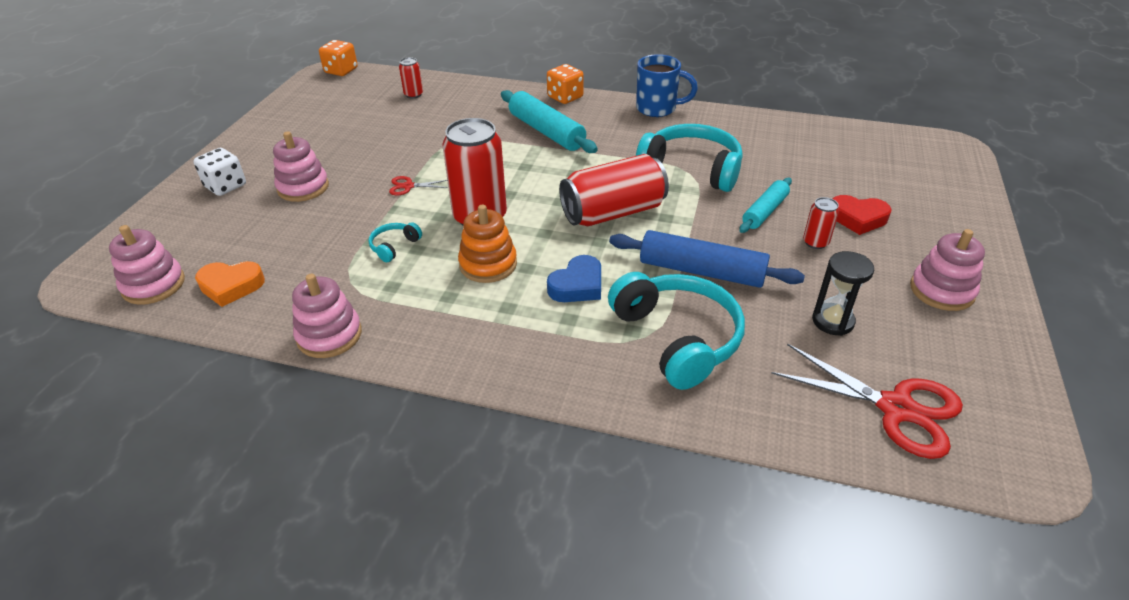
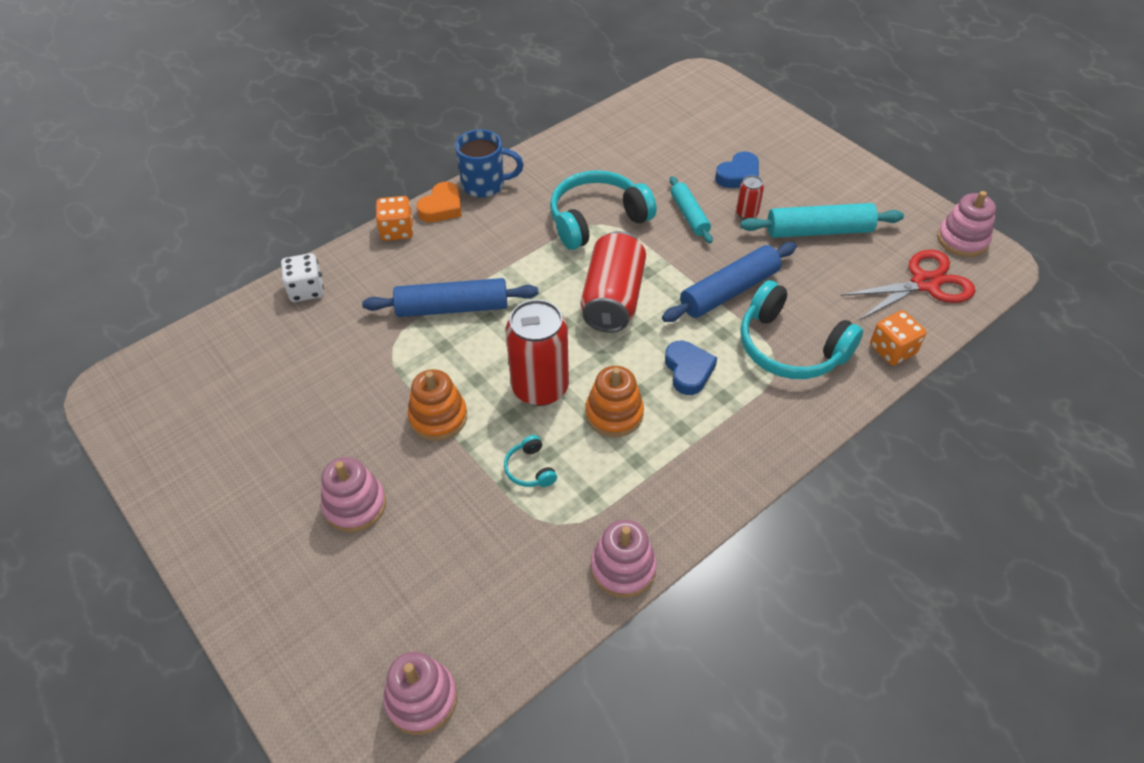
camera: 55 degrees left, 10 degrees up
(225, 186) = (279, 577): white dice -> white dice (306, 290)
(231, 286) = (483, 626): orange heart -> orange heart (442, 207)
(341, 71) = (121, 377): orange dice -> orange dice (892, 350)
(408, 186) = (438, 417): red scissors -> orange stacking toy
(413, 94) = (257, 338): red can -> none
(518, 148) = (452, 308): none -> blue rolling pin
(546, 131) = (445, 274): turquoise rolling pin -> turquoise rolling pin (819, 230)
(657, 109) = (485, 185): blue mug -> blue mug turned 45 degrees clockwise
(677, 338) = (790, 347): turquoise headphones -> turquoise headphones turned 150 degrees counterclockwise
(833, 321) = (832, 259): black hourglass -> none
(857, 218) = (738, 175): red heart -> blue heart
(941, 290) = (841, 191): pink stacking toy -> pink stacking toy (962, 240)

